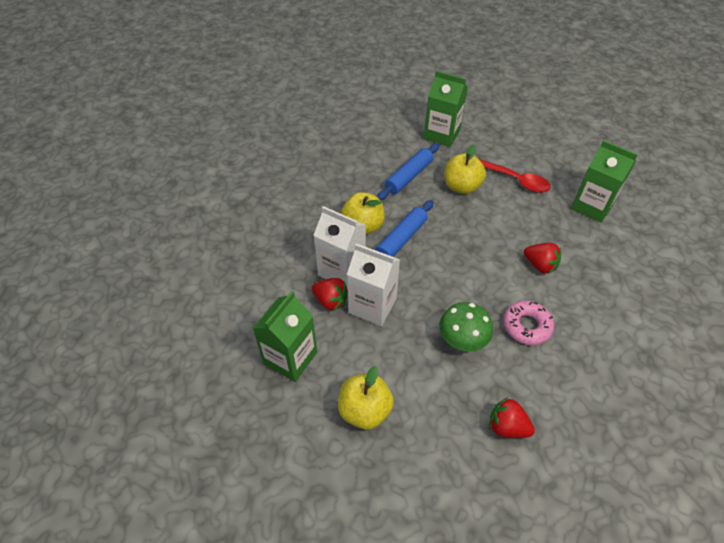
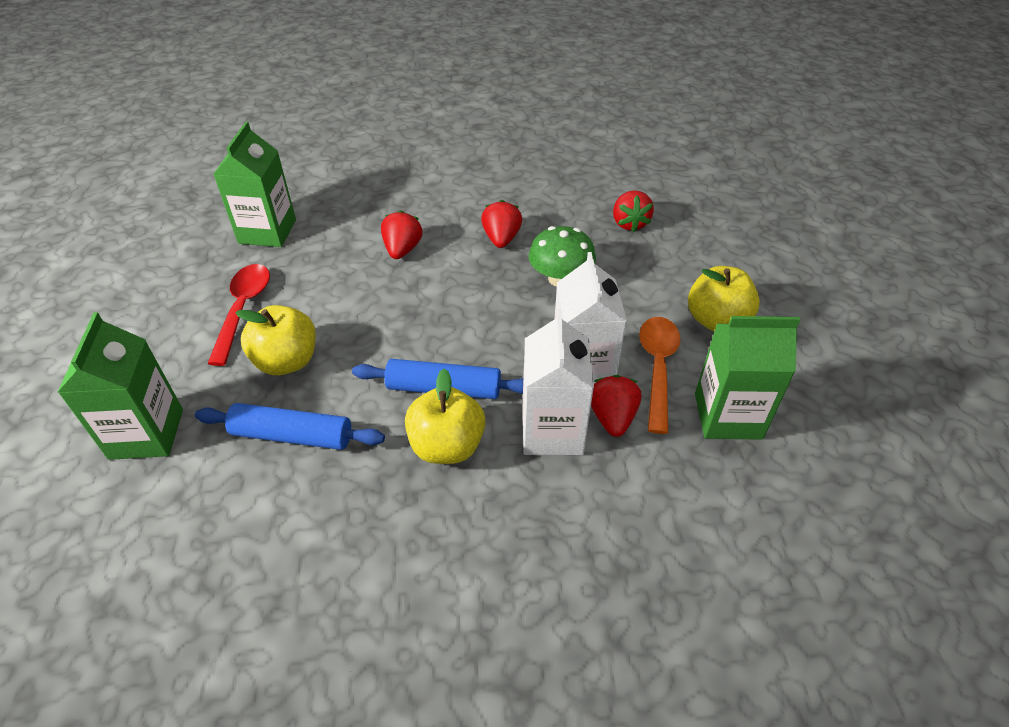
camera: 120 degrees left, 5 degrees down
(349, 345) = (657, 368): none -> orange spoon
(527, 326) = (501, 239): pink donut -> red strawberry

